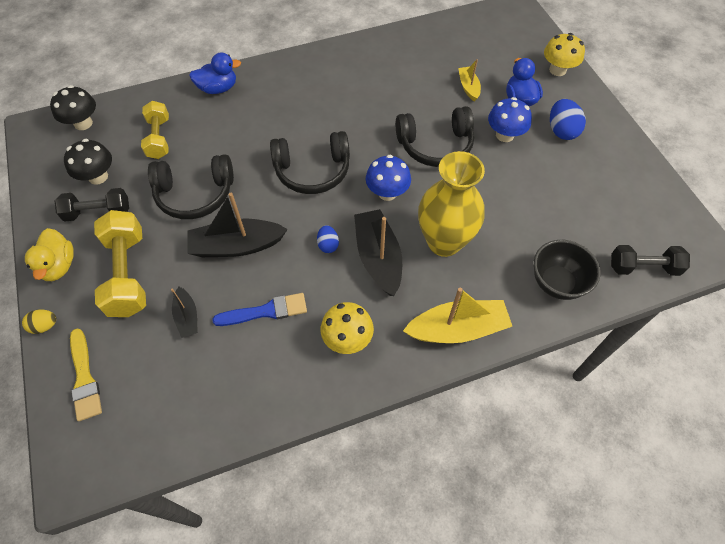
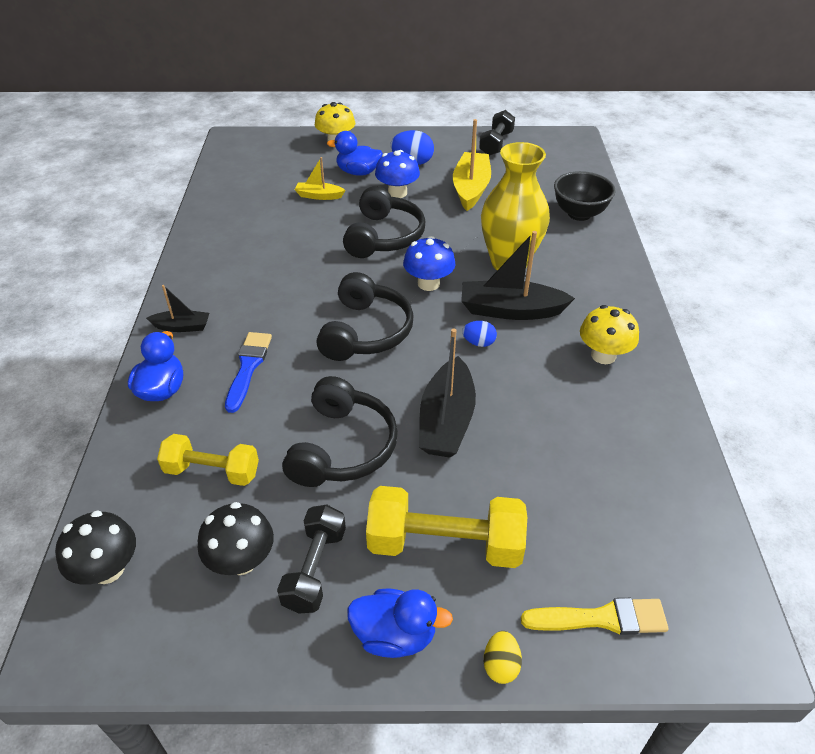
camera: 70 degrees left, 15 degrees down
(59, 266) = (395, 635): yellow duck -> blue duck
(187, 317) = (536, 487): black boat -> black boat (182, 327)
(266, 311) = (550, 412): blue brush -> blue brush (248, 367)
(457, 329) = (611, 281): yellow boat -> yellow boat (471, 188)
(643, 267) = (578, 169): black dumbbell -> black dumbbell (496, 144)

